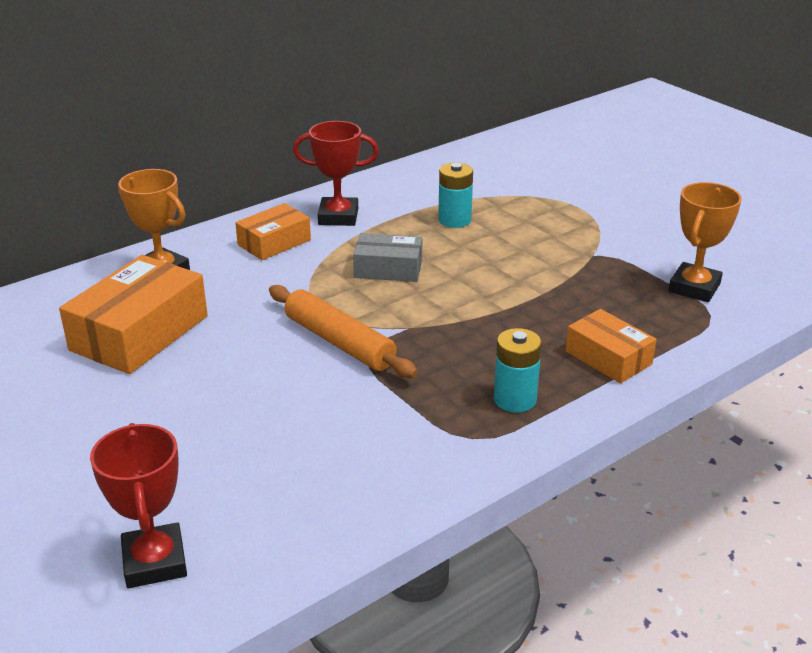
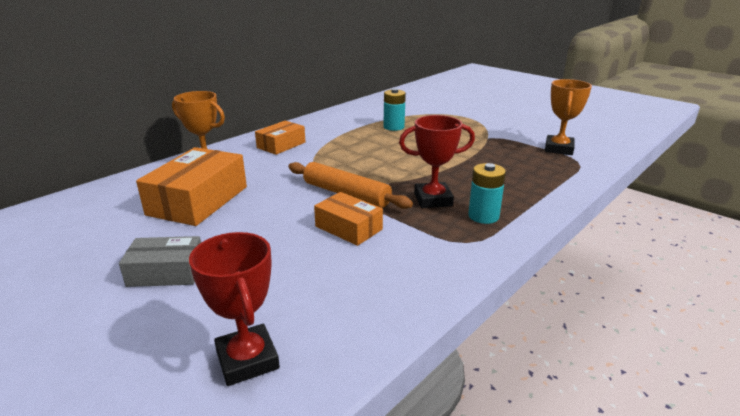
camera: 10 degrees left, 5 degrees down
(338, 217) = (319, 130): red trophy -> red trophy (433, 199)
(388, 269) = (362, 153): grey box -> grey box (166, 272)
(608, 358) = (530, 188): orange box -> orange box (348, 228)

